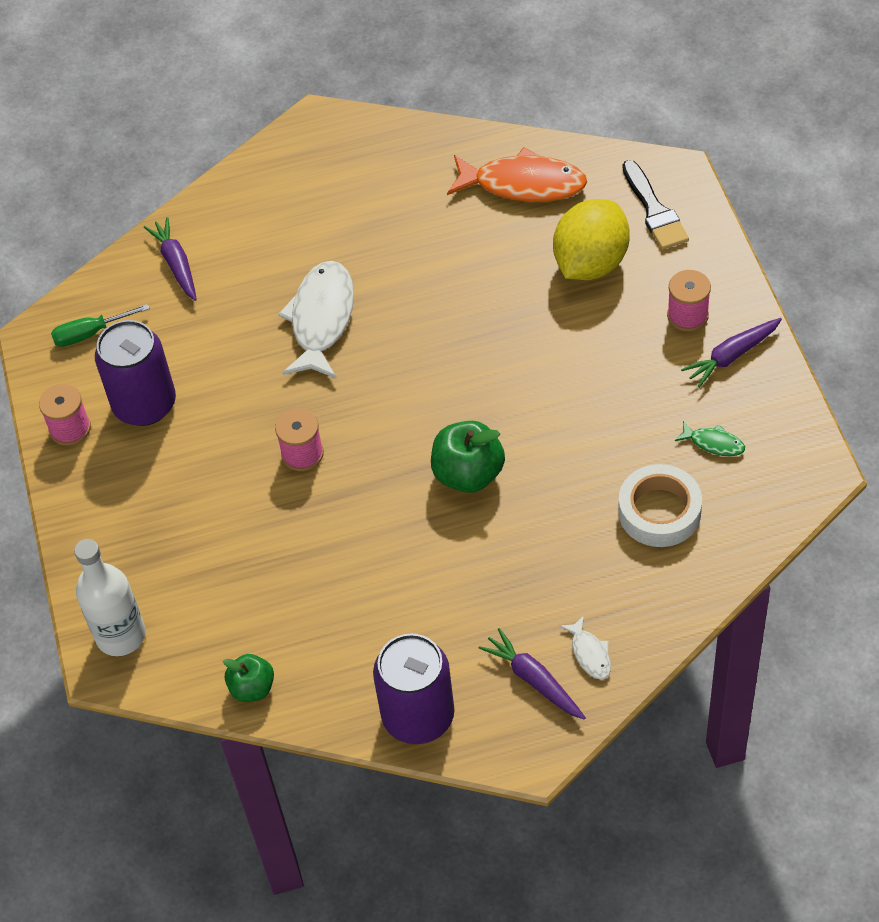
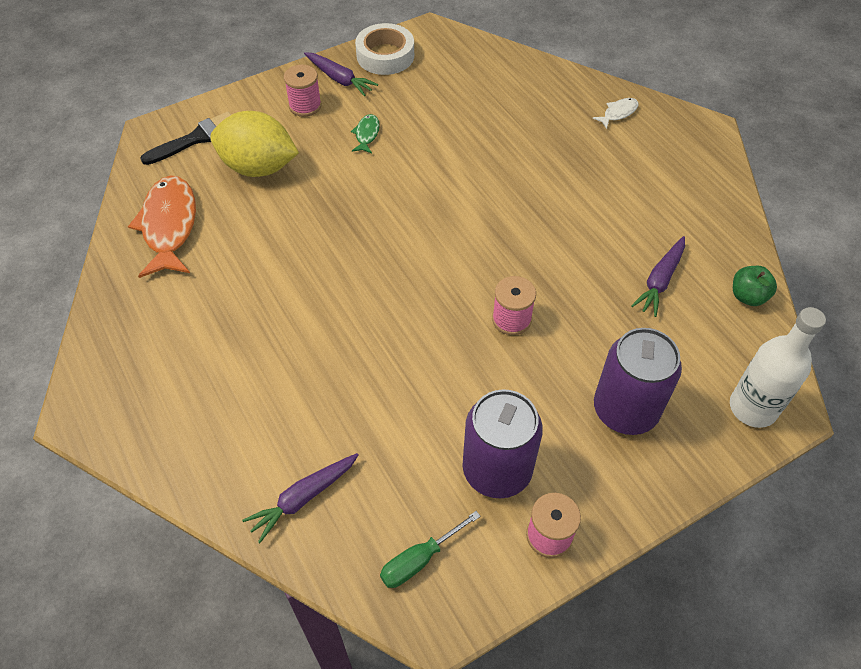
camera: 110 degrees left, 0 degrees up
(89, 334) = (419, 560): green screwdriver -> green screwdriver turned 90 degrees clockwise
(321, 319) = (354, 342): white fish -> none
(418, 716) = (714, 191): purple can -> purple can (625, 410)
(468, 474) = (493, 204): green apple -> none
(533, 680) = (653, 137): purple carrot -> purple carrot (660, 281)
(659, 512) = (489, 96): white tape -> white tape (385, 56)
(713, 443) = (421, 78): green fish -> green fish (367, 134)

